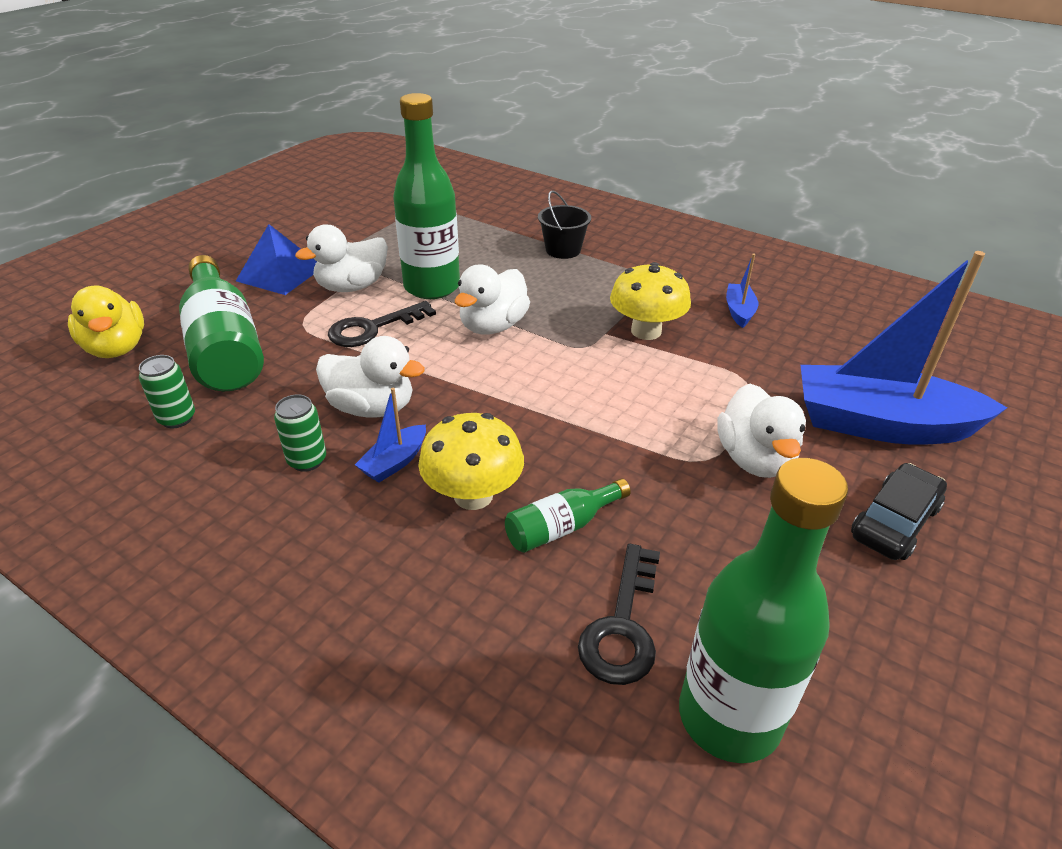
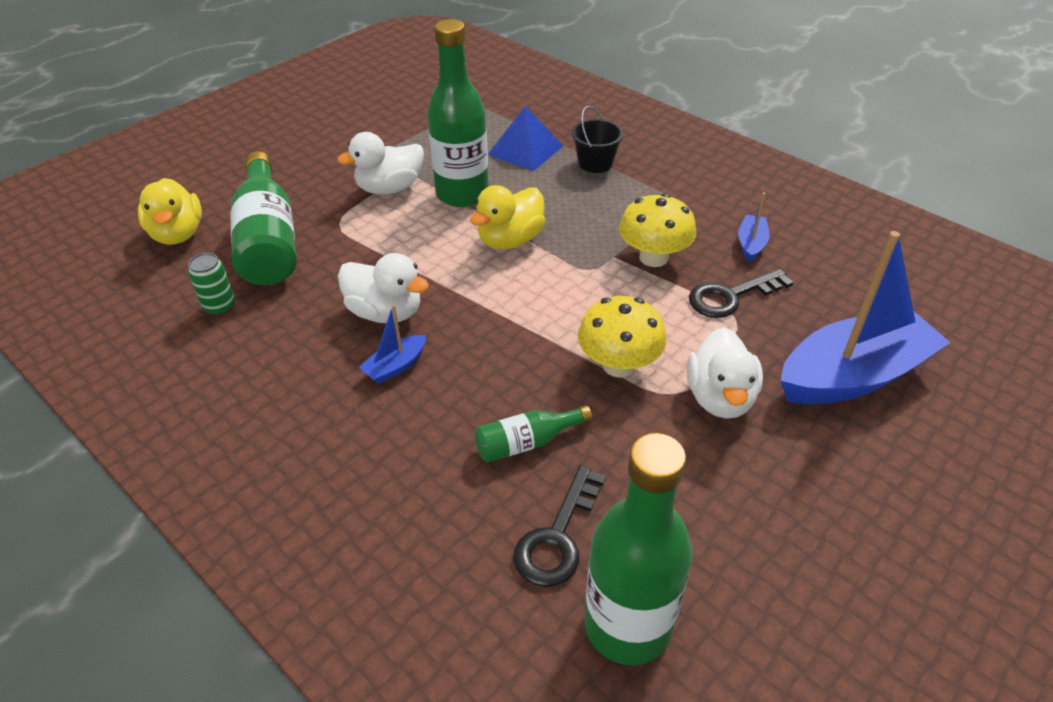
camera: 10 degrees right, 5 degrees up
(280, 274) = (327, 170): blue pyramid -> blue pyramid (525, 150)
(307, 460) = (322, 357): green can -> none
(372, 328) = (400, 233): black key -> black key (730, 297)
(473, 495) = (457, 404): yellow mushroom -> yellow mushroom (618, 365)
(493, 326) = (510, 240): white duck -> yellow duck
(880, 424) = (853, 375): blue boat -> blue boat turned 135 degrees clockwise
(894, 522) = (833, 473): black car -> none

